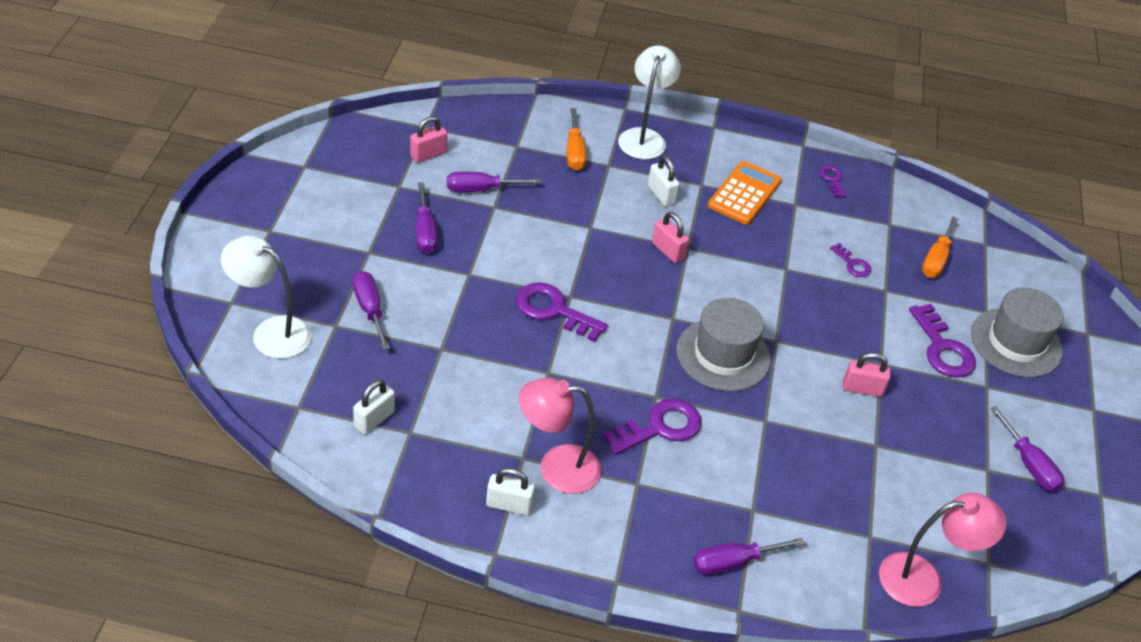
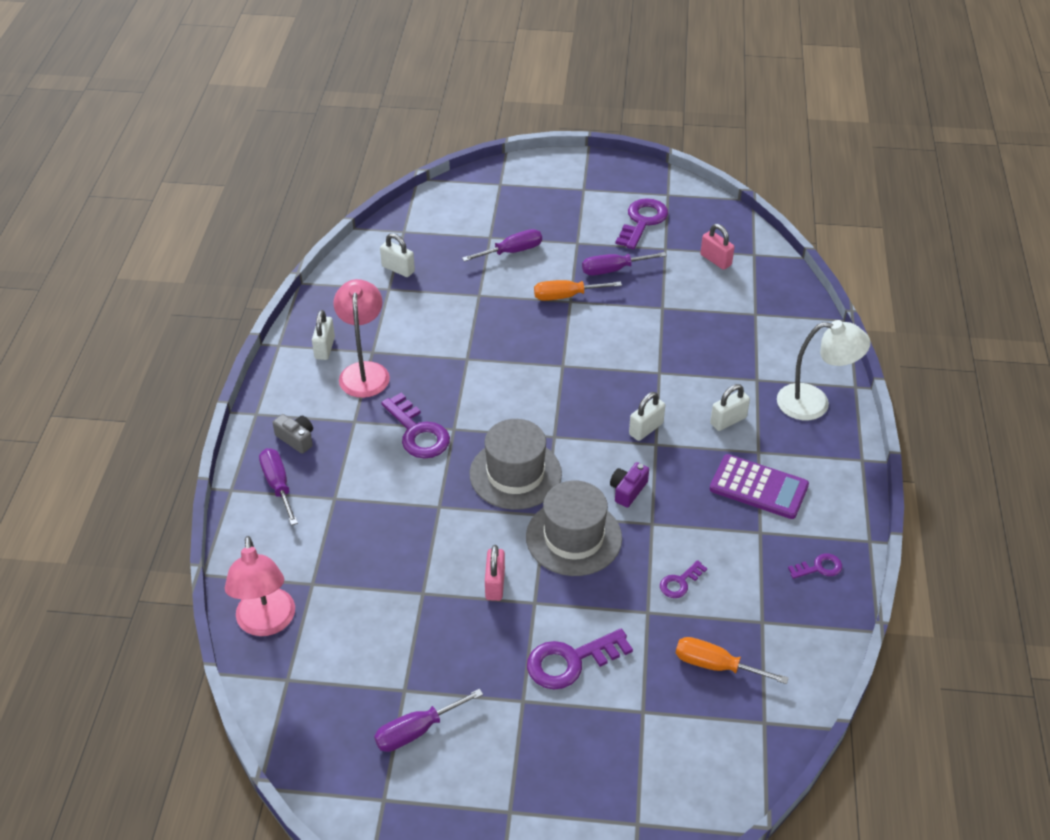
camera: 90 degrees right, 0 degrees up
(271, 332) = (474, 207): white lamp -> none
(480, 189) = (682, 297): purple screwdriver -> none
(553, 310) = (541, 356): purple key -> purple key (642, 221)
(574, 152) = (765, 353): orange screwdriver -> orange screwdriver (566, 296)
(661, 541) = (296, 439): none -> grey camera
(667, 251) = (646, 429): pink padlock -> white padlock
(744, 193) = (758, 487): orange calculator -> purple calculator
(746, 277) = (628, 490): none -> purple camera
(1016, 343) = (599, 738): grey hat -> grey hat (574, 537)

